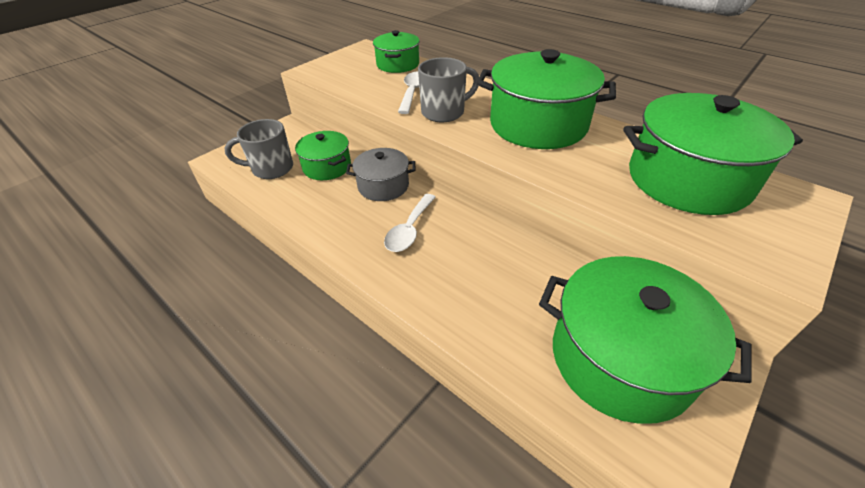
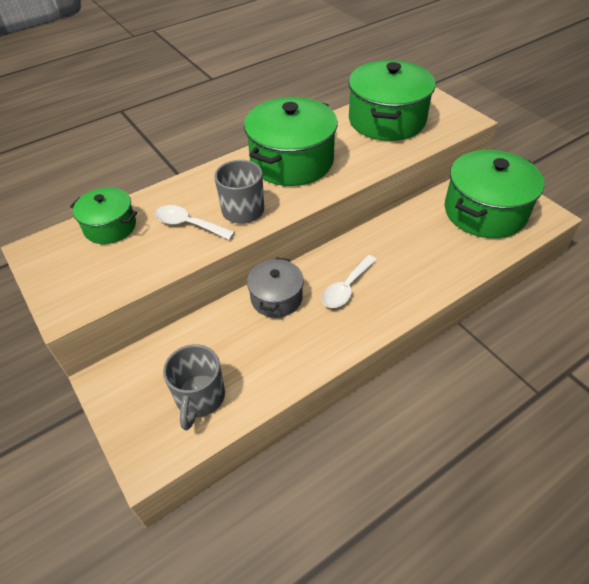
camera: 75 degrees left, 5 degrees up
(327, 167) = (221, 342): green pot -> none
(409, 229) = (346, 288): white spoon -> white spoon turned 90 degrees clockwise

